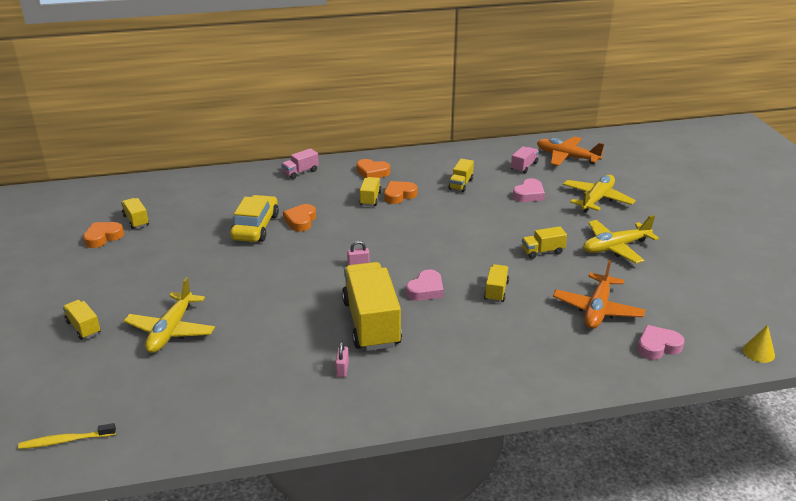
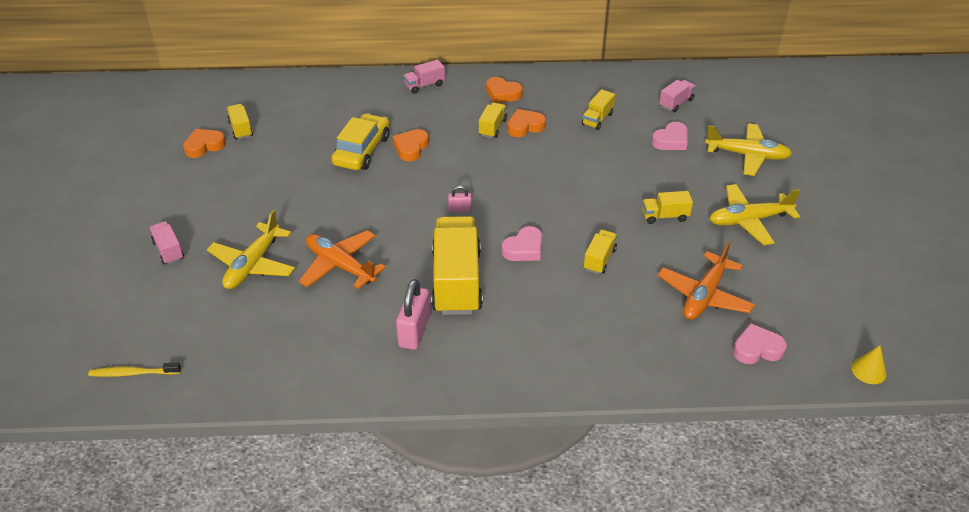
camera: 10 degrees right, 10 degrees up
(83, 327) = (168, 250): yellow truck -> pink truck
(342, 369) = (414, 331): pink padlock -> pink padlock, size x1.93
(567, 157) = (729, 95): orange plane -> orange plane (340, 266)
(596, 199) = (747, 155): yellow plane -> yellow plane turned 60 degrees clockwise

